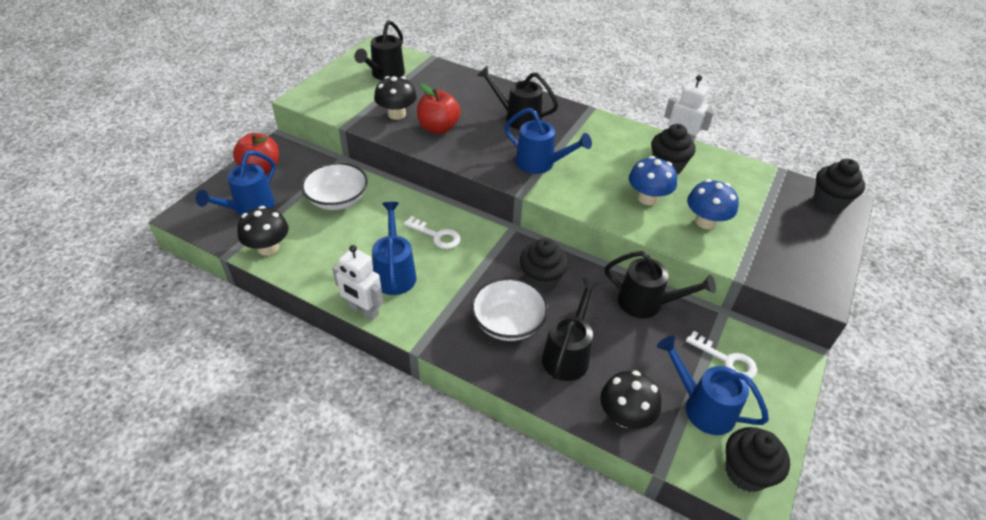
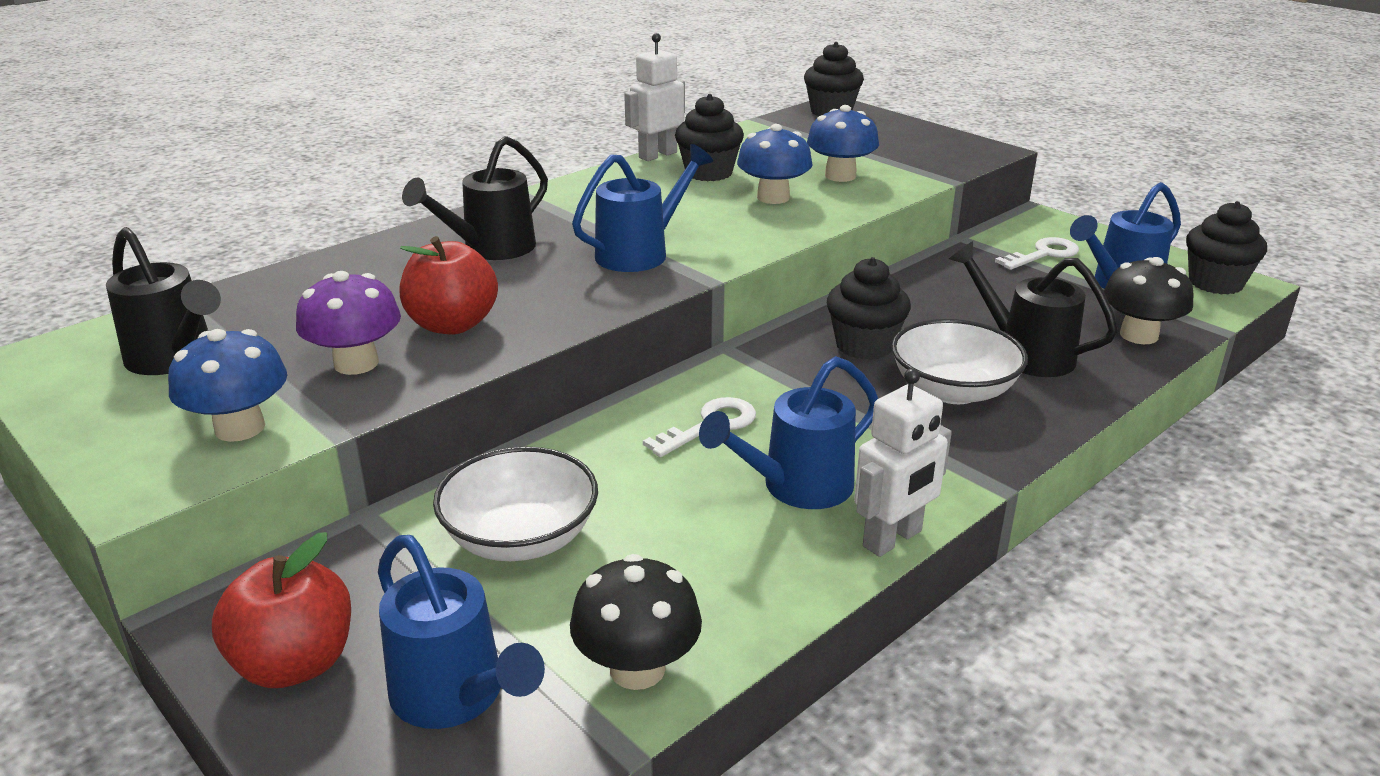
camera: 70 degrees left, 15 degrees down
(343, 104) = (240, 428): none -> blue mushroom
(395, 273) = (796, 487): blue watering can -> blue watering can turned 45 degrees counterclockwise
(397, 114) = (356, 363): black mushroom -> purple mushroom
(647, 303) = (935, 279): black watering can -> none

